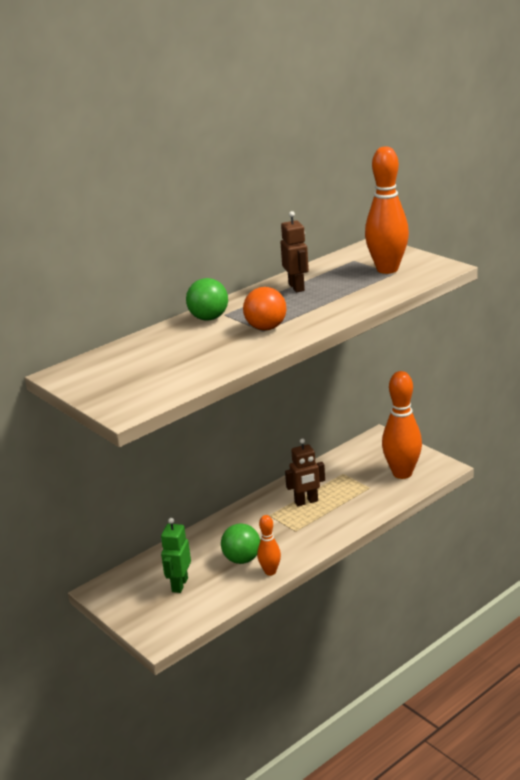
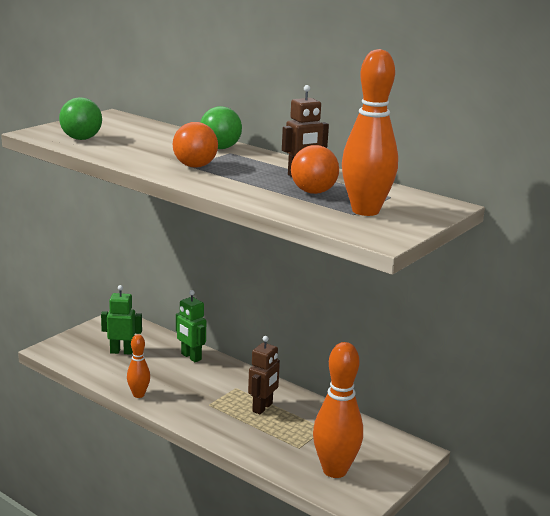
camera: 75 degrees right, 5 degrees down
(204, 540) = (191, 357): none -> green robot
(242, 559) = (159, 378): green ball -> green ball (81, 139)
(306, 502) = (262, 408): brown robot -> brown robot turned 120 degrees counterclockwise
(342, 284) = (313, 192): none -> orange ball

